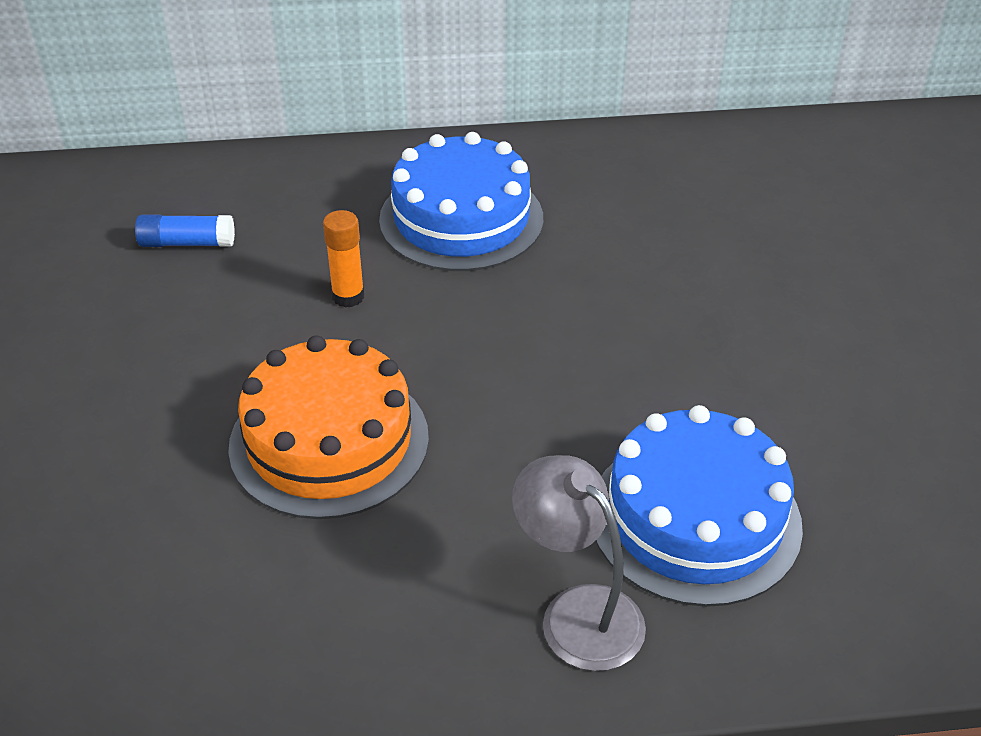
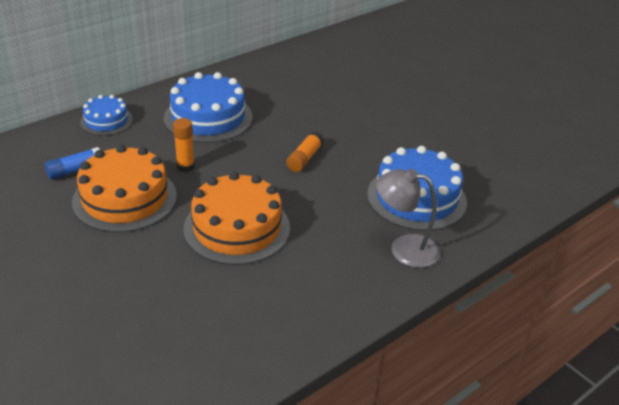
camera: 35 degrees left, 5 degrees down
(212, 318) = (125, 198): none -> orange cake
(303, 172) = (106, 121): none -> blue cake
(555, 355) = (304, 158): none -> orange glue stick

